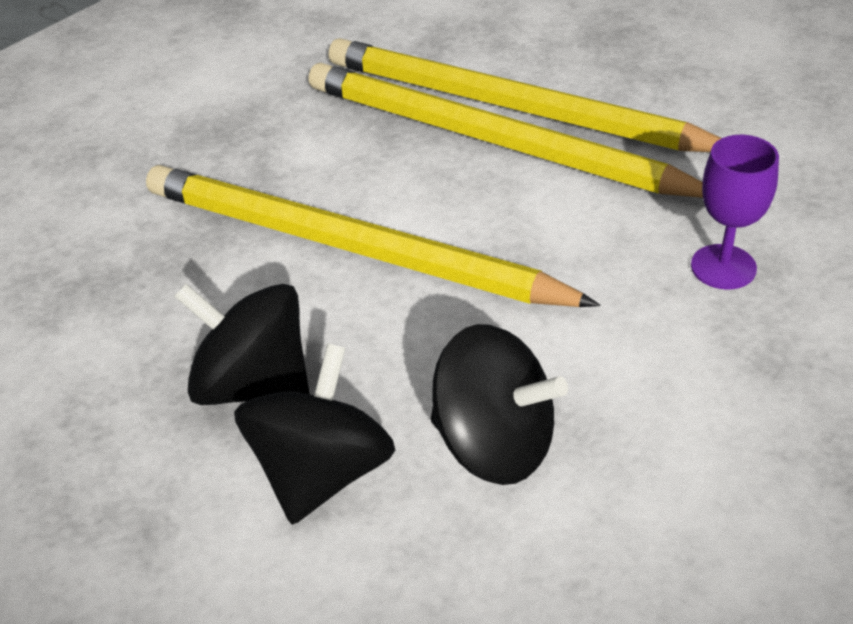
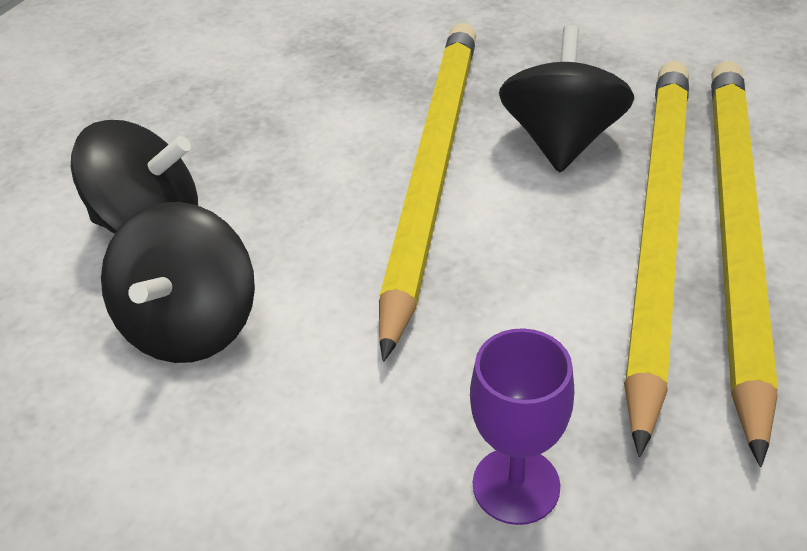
camera: 75 degrees right, 0 degrees up
(253, 384) = (243, 162): black spinning top -> black spinning top (561, 141)

